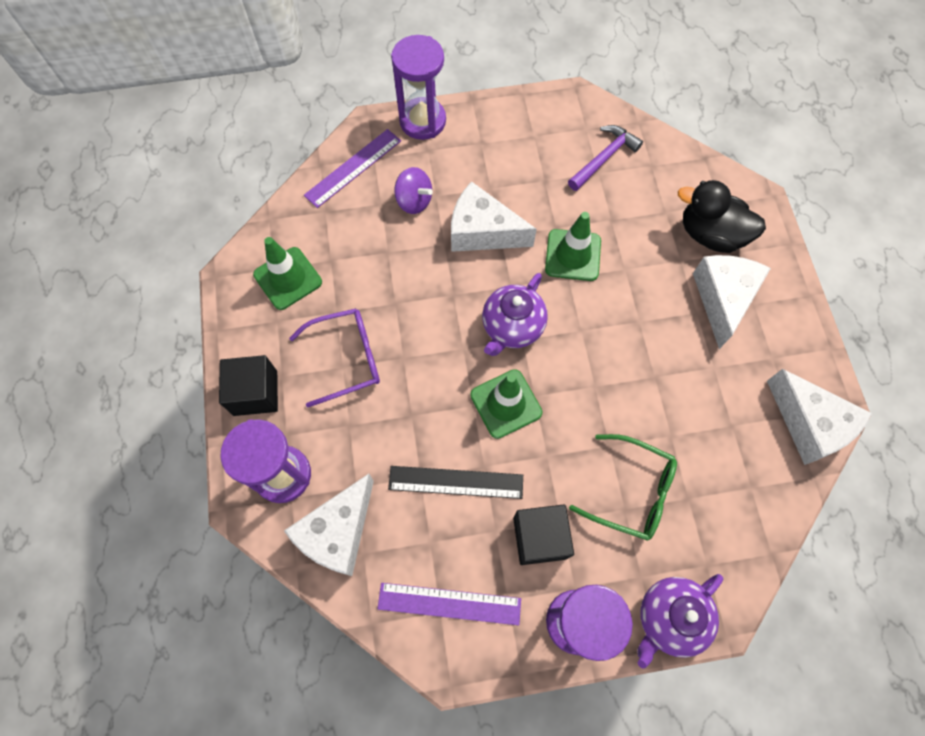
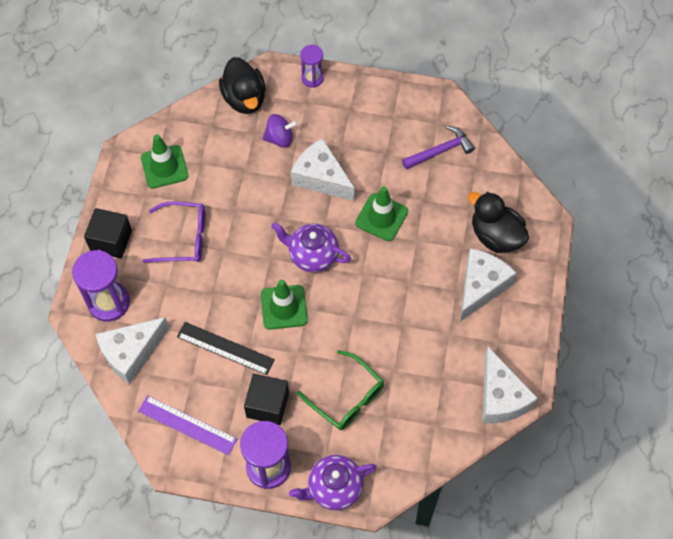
camera: 20 degrees right, 5 degrees down
(353, 168) = (244, 98): purple ruler -> black duck
(414, 201) = (280, 138): purple spinning top -> purple spinning top turned 60 degrees counterclockwise
(422, 121) = (312, 78): purple hourglass -> purple hourglass, size x0.58
(512, 327) = (312, 255): purple teapot -> purple teapot turned 60 degrees clockwise

